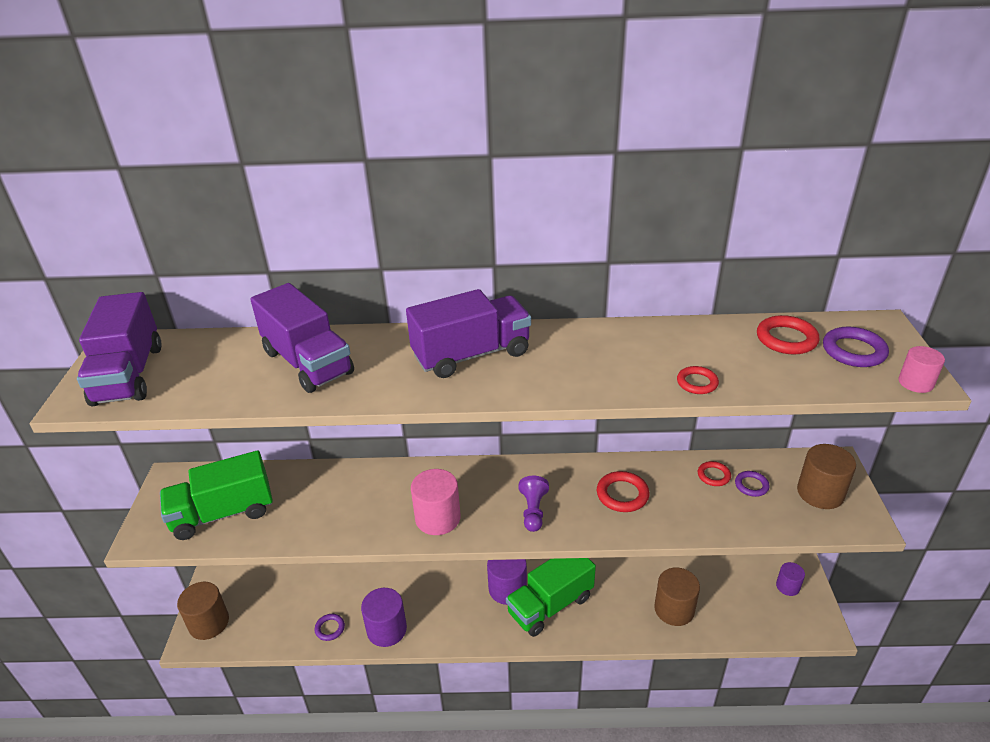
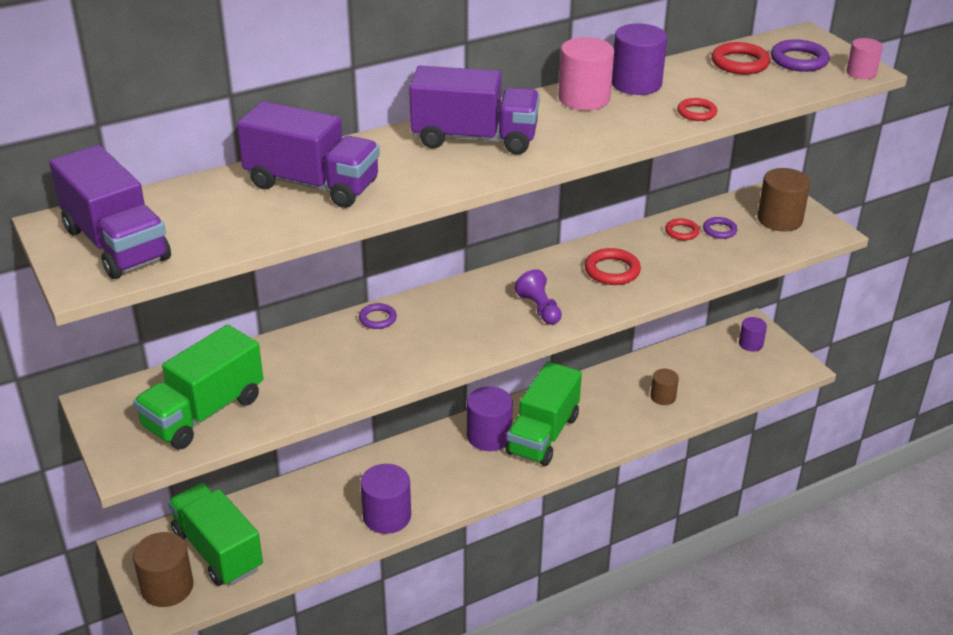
camera: 30 degrees left, 0 degrees up
(259, 607) = (218, 550): none -> green truck
(330, 628) = (321, 539): purple ring -> purple ring (377, 319)
(438, 518) = (449, 343): pink cylinder -> pink cylinder (584, 98)
(471, 355) = (474, 139): purple truck -> purple truck turned 60 degrees clockwise
(664, 336) = (636, 84): none -> purple cylinder
(674, 609) = (663, 397): brown cylinder -> brown cylinder, size x0.59

